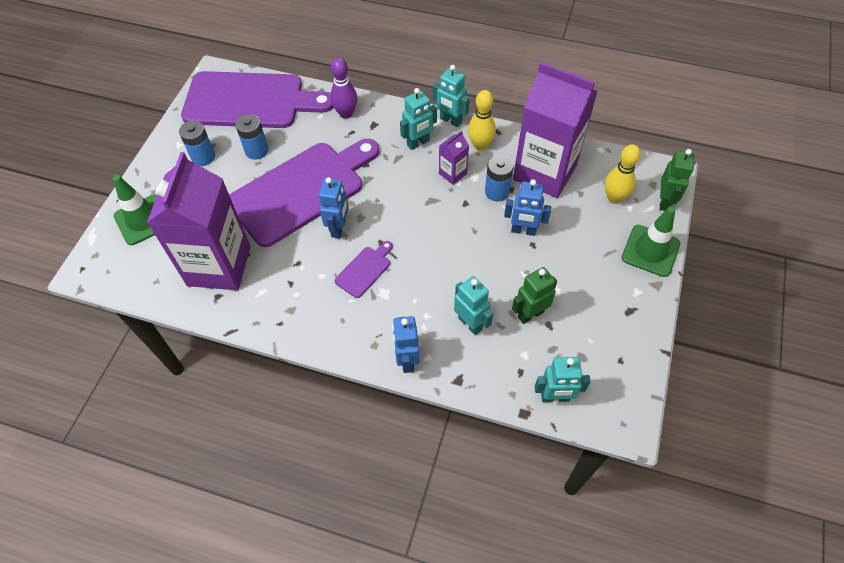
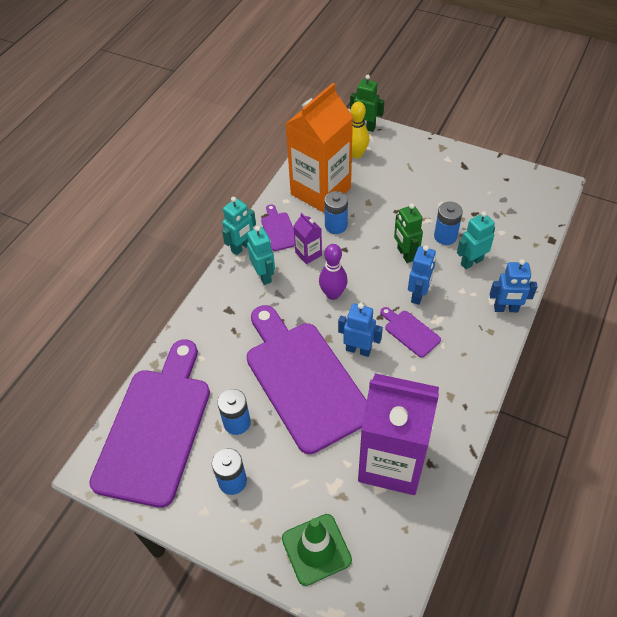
camera: 80 degrees left, 5 degrees down
(346, 113) = (206, 333): purple bowling pin -> purple bowling pin (333, 294)
(480, 145) = (278, 230): yellow bowling pin -> purple cutting board
(504, 295) = (445, 236): none -> blue battery
(523, 231) = (381, 214): blue robot -> blue robot (418, 295)
(530, 314) = (464, 223): green robot -> green robot (405, 254)
(545, 172) = (320, 191): purple carton -> orange carton
(555, 397) = (537, 220): turquoise robot -> none
(650, 251) = (411, 144): green traffic cone -> none

